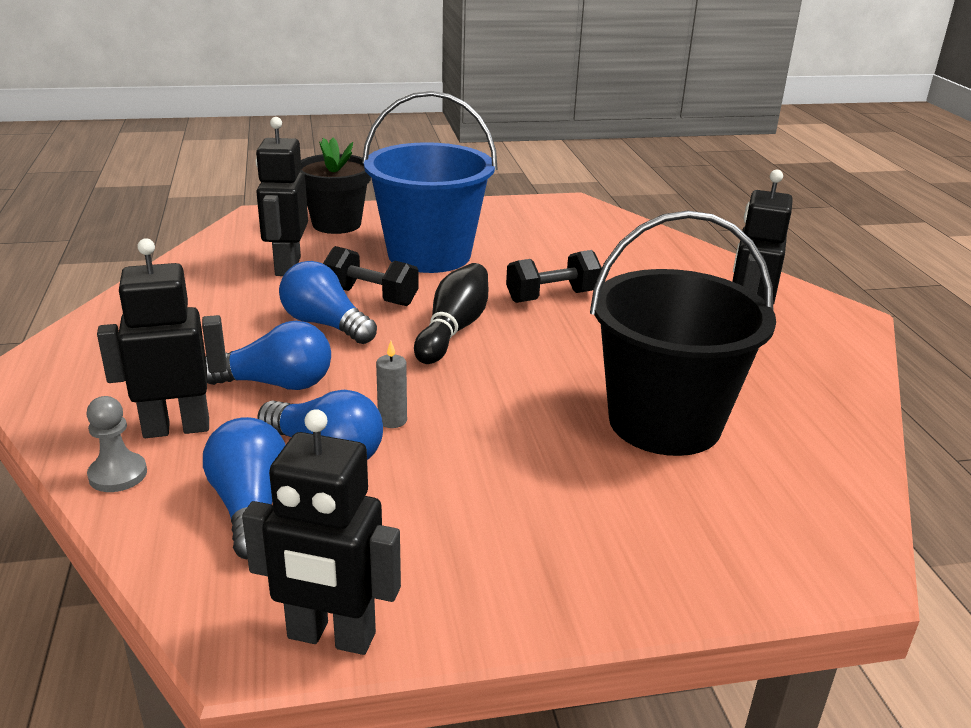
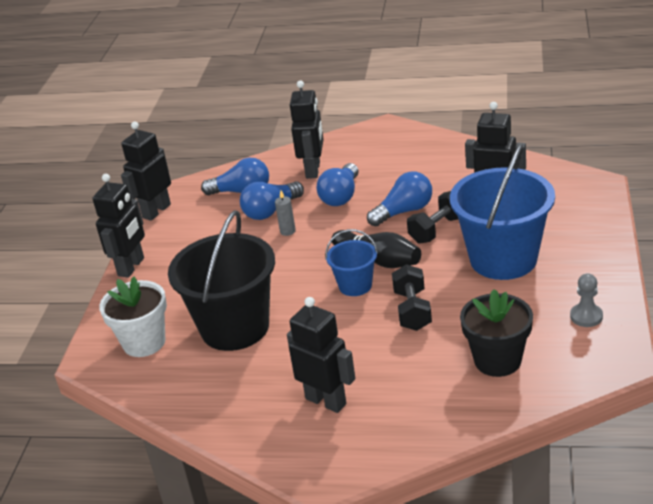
camera: 115 degrees right, 5 degrees up
(118, 474) = (284, 159): grey pawn -> grey pawn (586, 316)
(336, 224) = (575, 218): black flower pot -> black flower pot (497, 360)
(518, 339) = (355, 285): none -> blue bucket
(563, 606) = (131, 267): none -> black robot
(762, 511) = (144, 342): none -> white flower pot

